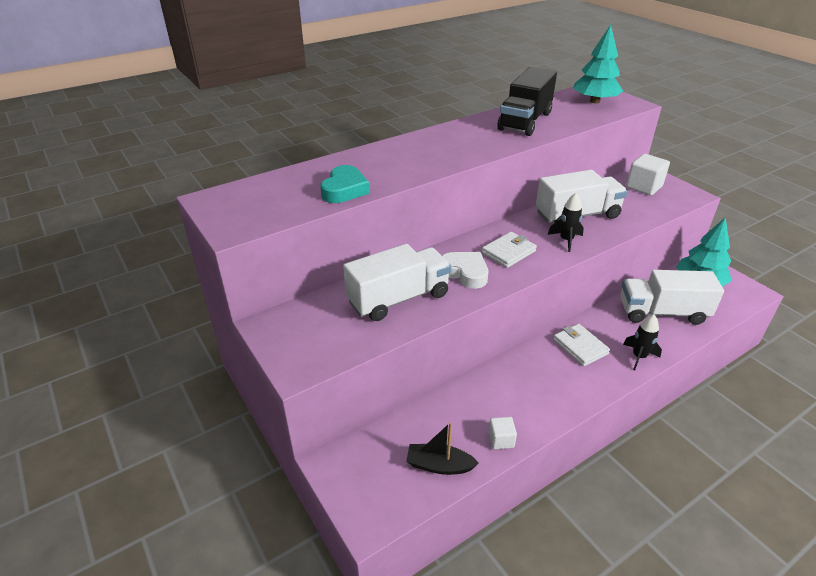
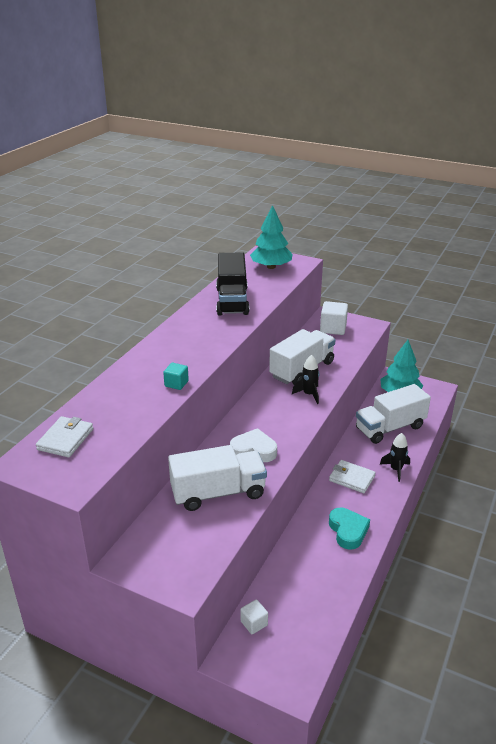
camera: 30 degrees left, 5 degrees down
(344, 189) = (138, 413): turquoise heart -> turquoise heart (348, 531)
(398, 298) = (218, 493): white truck -> white truck turned 45 degrees clockwise
(402, 176) = (176, 384): none -> turquoise cube
(439, 465) = (314, 618): black boat -> none
(501, 440) = (345, 577): white cube -> white cube (254, 623)
(508, 252) = (274, 420): white wallet -> white wallet (65, 439)

